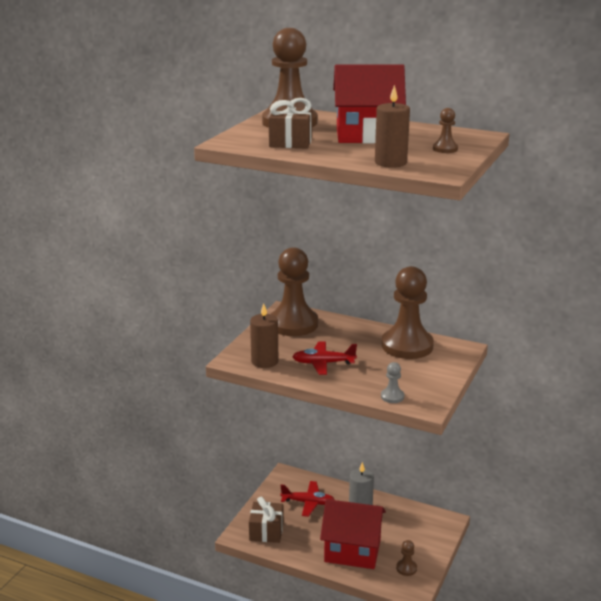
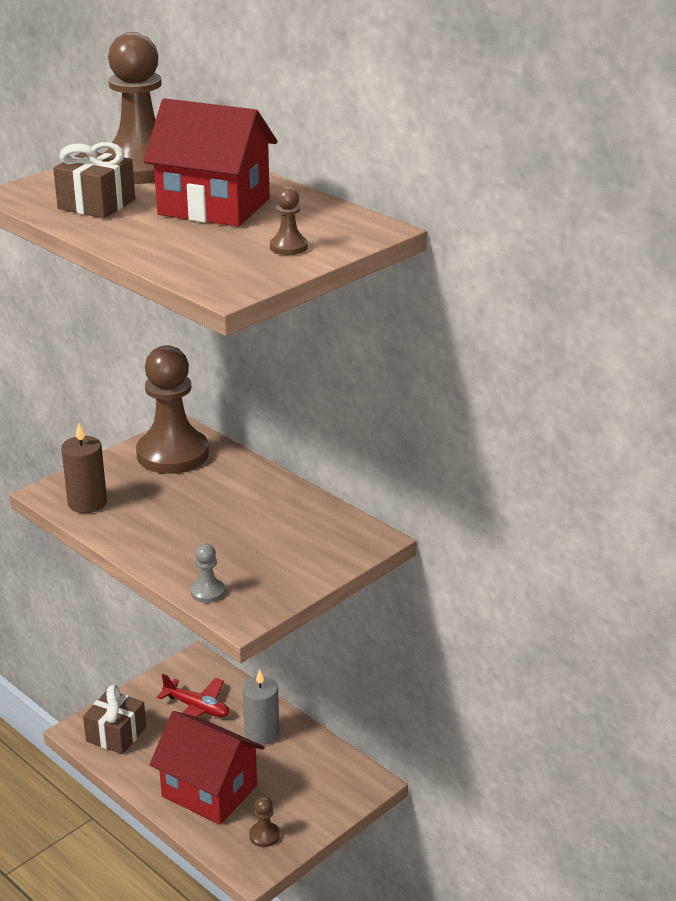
camera: 20 degrees right, 5 degrees up
(323, 363) = (160, 522): red plane -> none
(390, 162) = (180, 260): brown candle -> none
(407, 346) = (297, 519): brown pawn -> none

